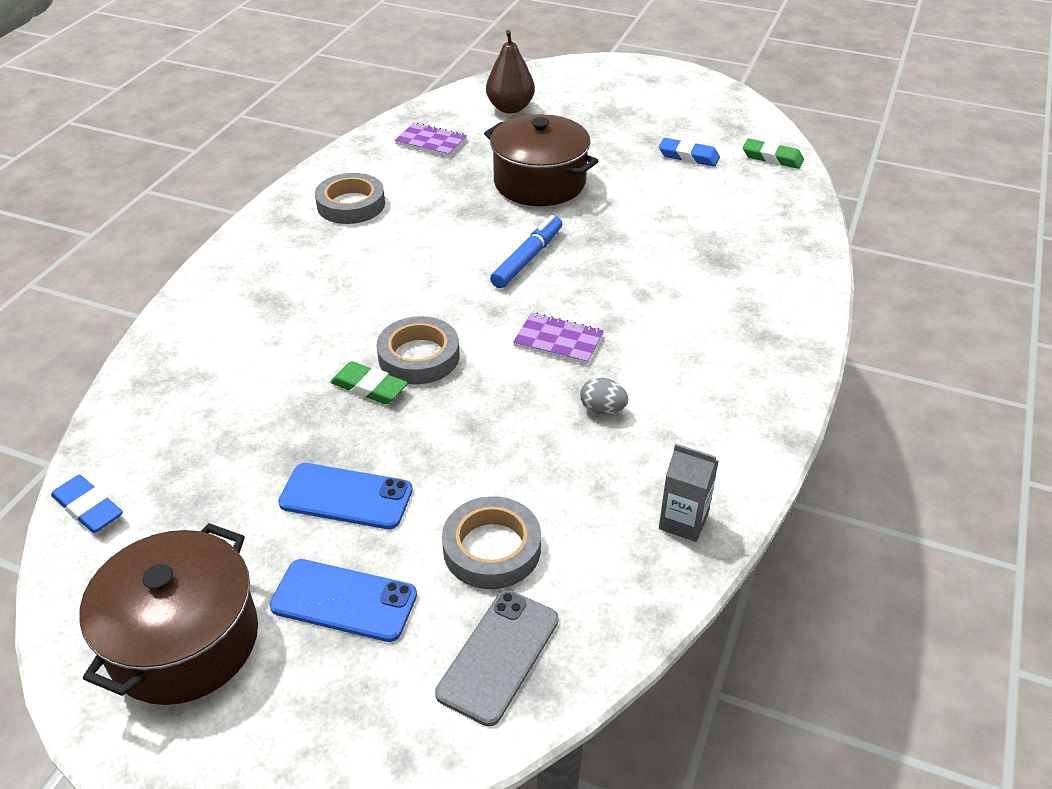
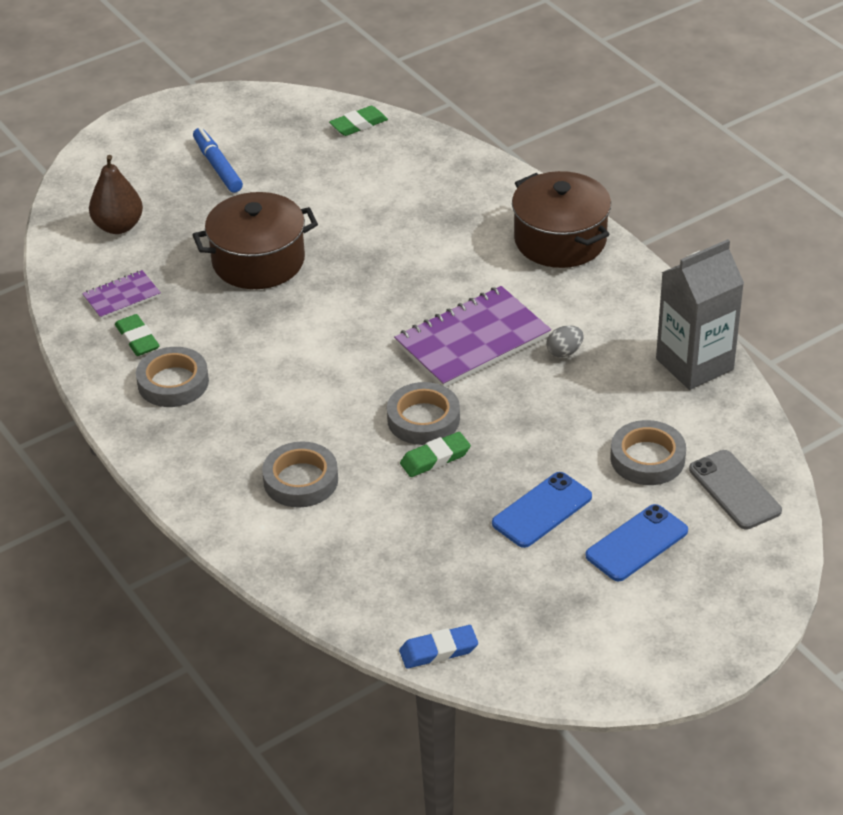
camera: 55 degrees left, 0 degrees up
(184, 641) = (611, 631): brown pot -> brown pot (560, 240)
(279, 319) = (301, 480): none -> grey tape
(388, 168) = (137, 339): none -> green eraser
(528, 259) = (358, 313): blue marker -> blue marker (218, 166)
(558, 340) = (472, 340): purple notebook -> purple notebook, size x1.93
(683, 521) = (694, 364): grey carton -> grey carton, size x1.91
(688, 156) = (309, 165): blue eraser -> none

